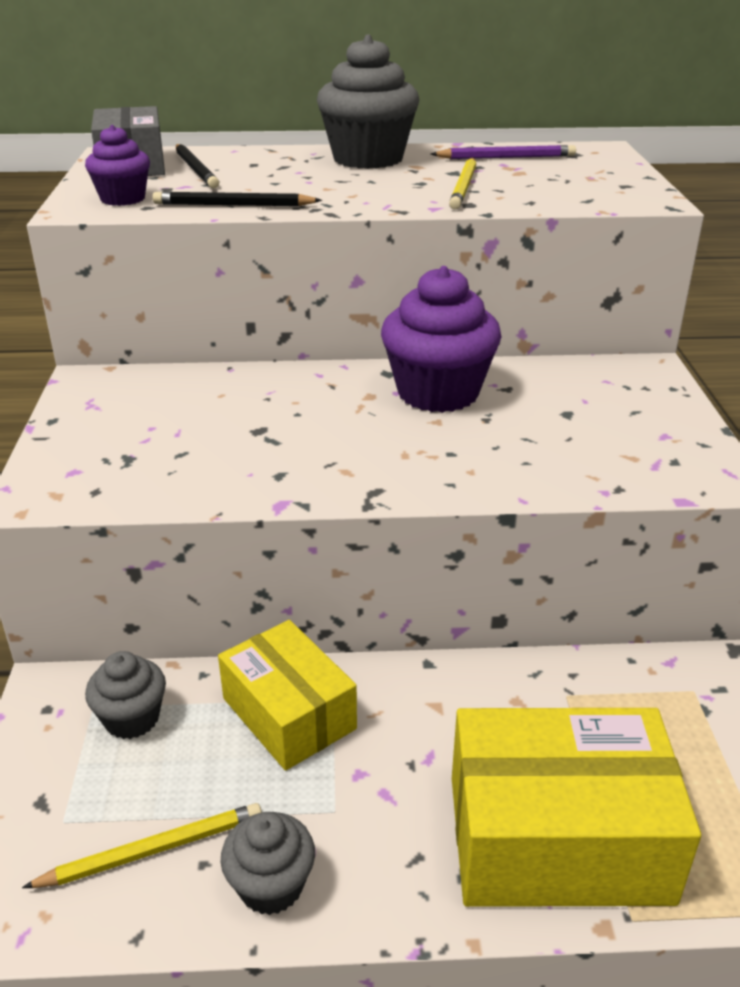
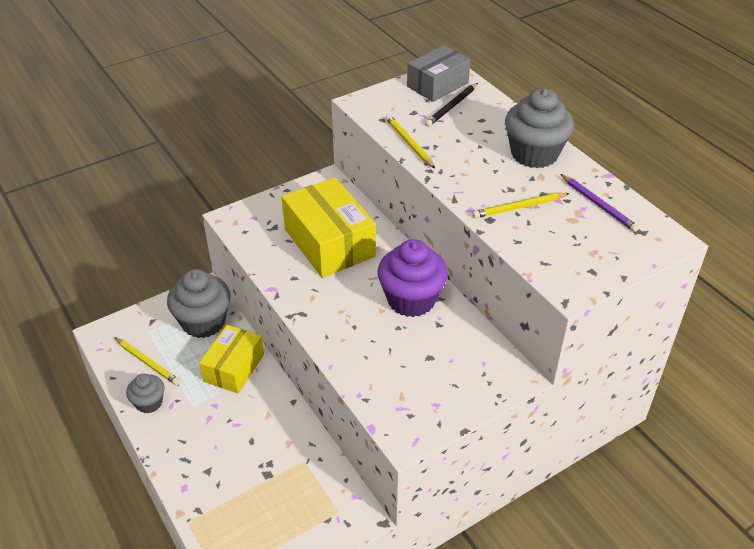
camera: 60 degrees right, 10 degrees up
(123, 199) = (385, 107): purple cupcake -> none
(132, 718) = (203, 322): grey cupcake -> grey cupcake, size x1.80
(234, 205) = (409, 143): black pencil -> yellow pencil
(557, 838) = (215, 484): yellow box -> yellow box (329, 243)

